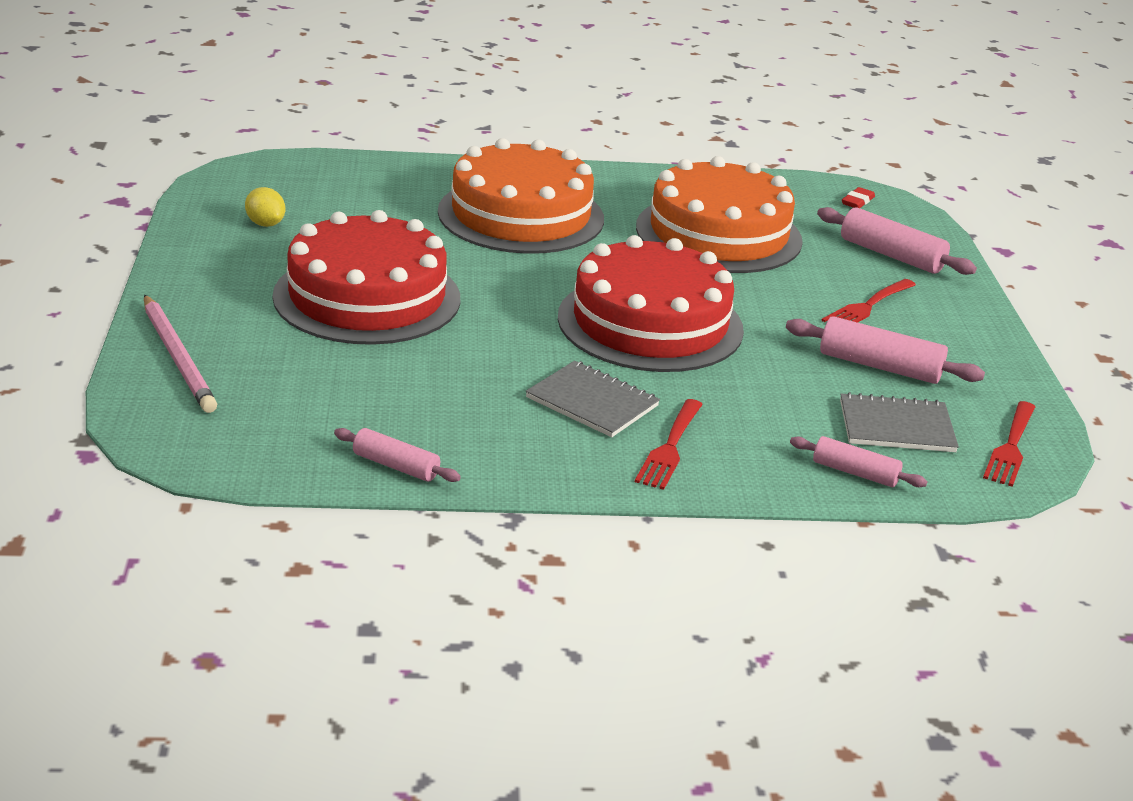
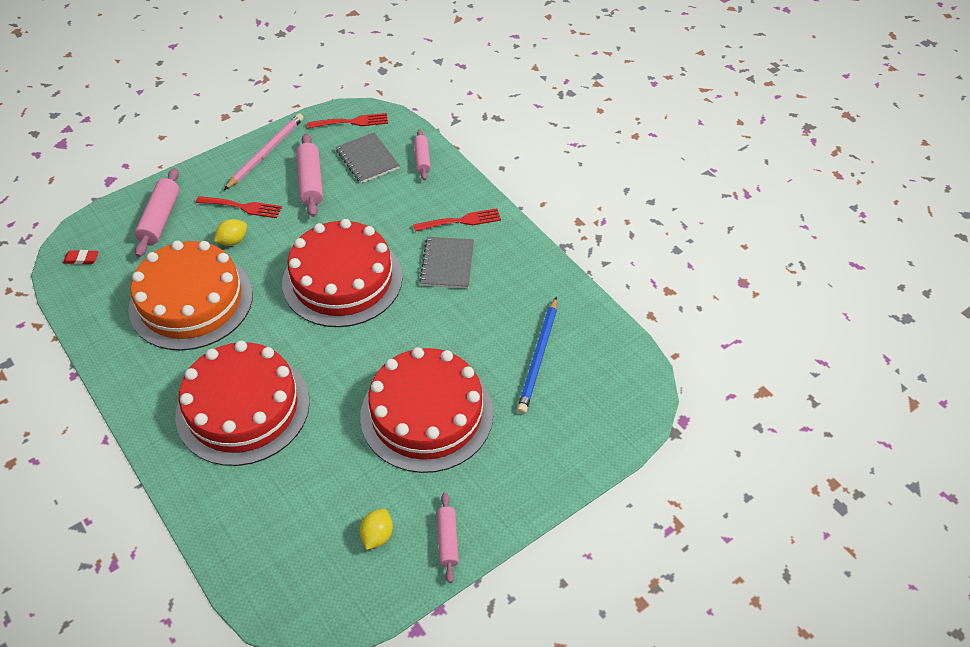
camera: 120 degrees left, 20 degrees up
(178, 357) = (573, 451): pink pencil -> pink pencil (266, 153)
(341, 397) = (538, 357): none -> blue pencil
(395, 466) = (572, 301): pink rolling pin -> pink rolling pin (447, 540)
(521, 215) = (243, 408): orange cake -> red cake
(802, 282) = (233, 241): none -> yellow lemon

